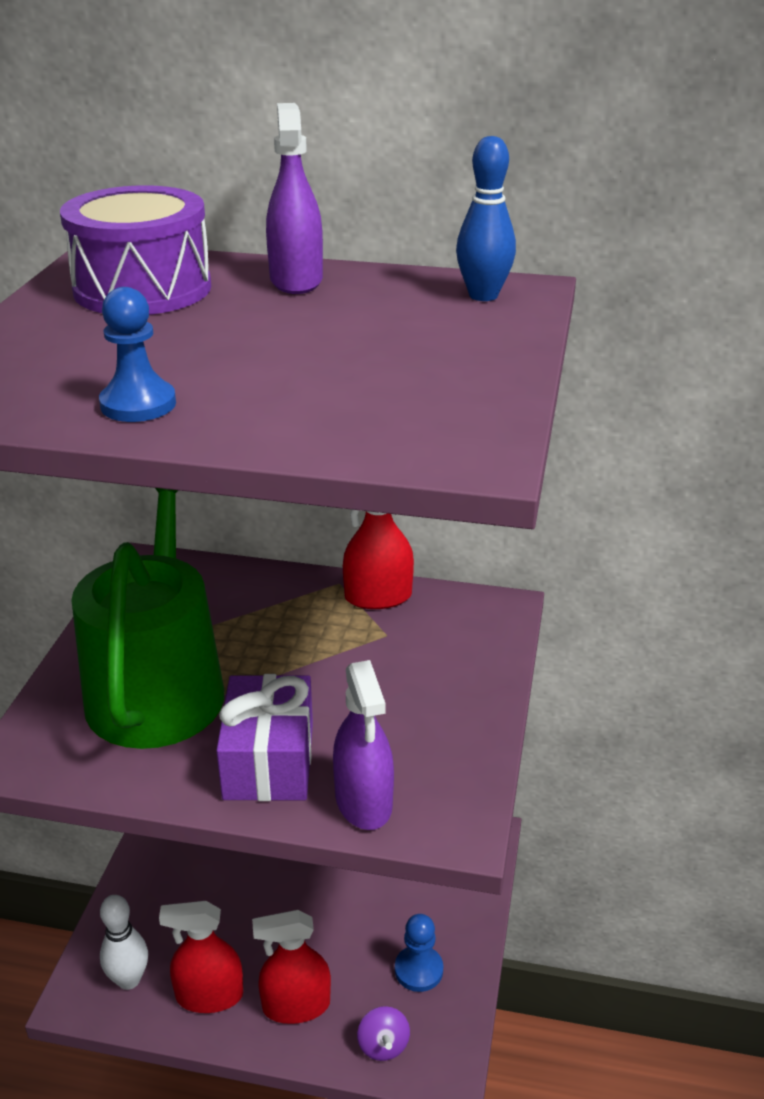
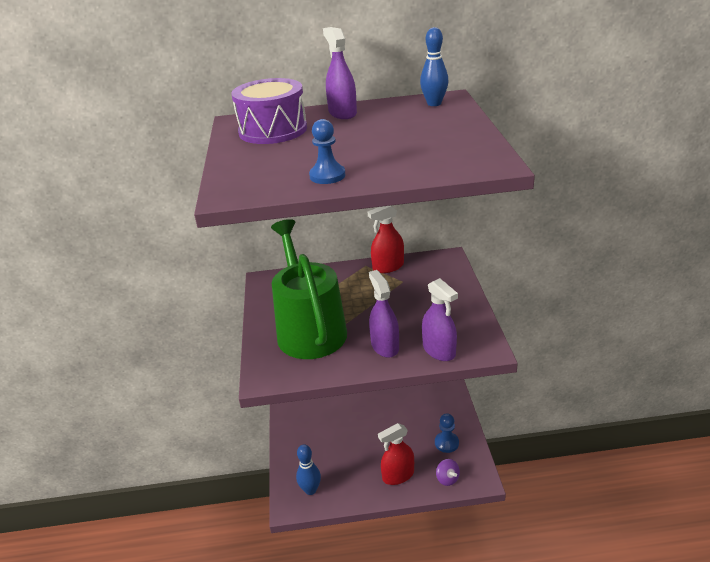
camera: 15 degrees left, 0 degrees up
(129, 979) = (310, 490): white bowling pin -> blue bowling pin
(209, 995) = (354, 484): red spray bottle -> none
(269, 761) = (385, 346): purple gift -> purple spray bottle

